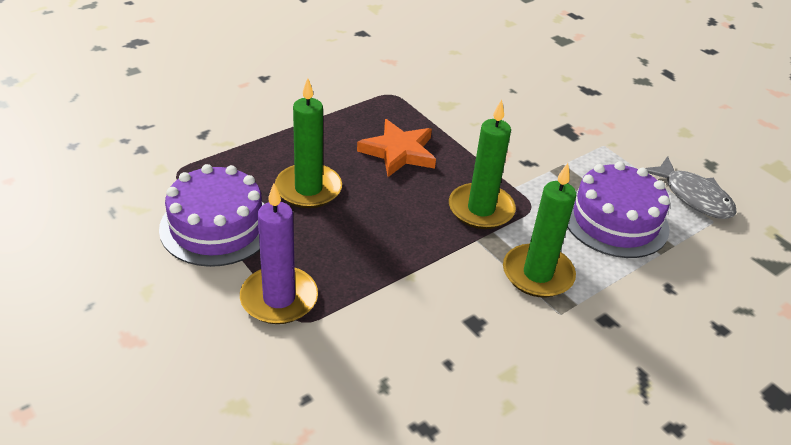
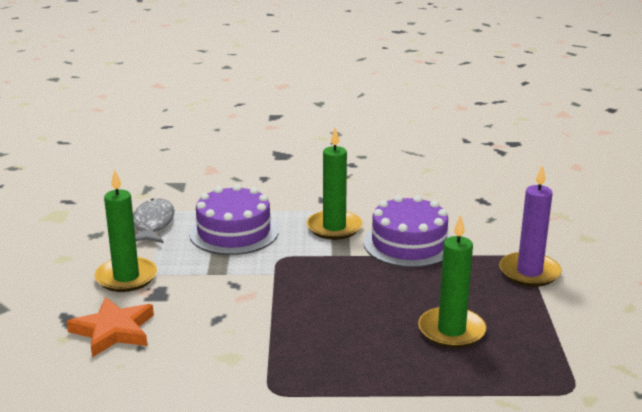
camera: 140 degrees left, 15 degrees down
(216, 226) = (553, 330): purple cake -> purple cake (409, 244)
(399, 152) = (336, 331): orange star -> orange star (113, 331)
(481, 209) = (322, 269): green candle -> green candle (126, 277)

